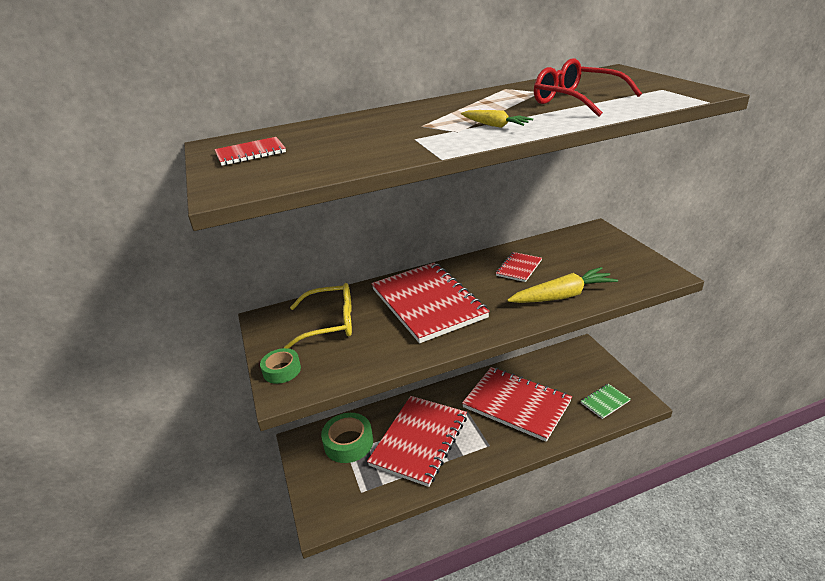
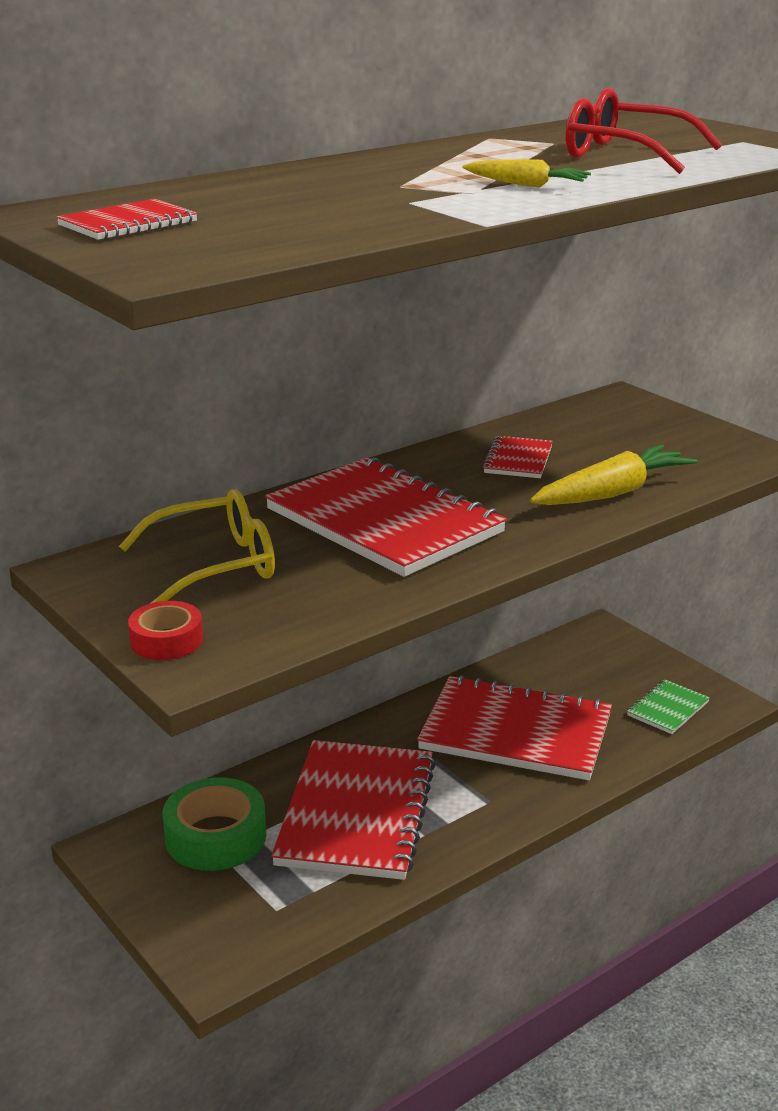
camera: 20 degrees left, 5 degrees down
(282, 370) = (166, 640): green tape -> red tape

